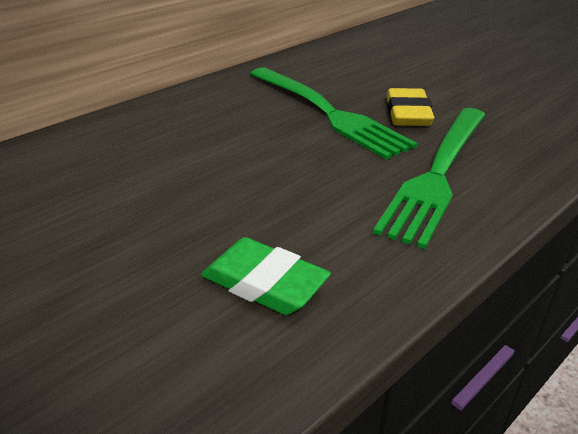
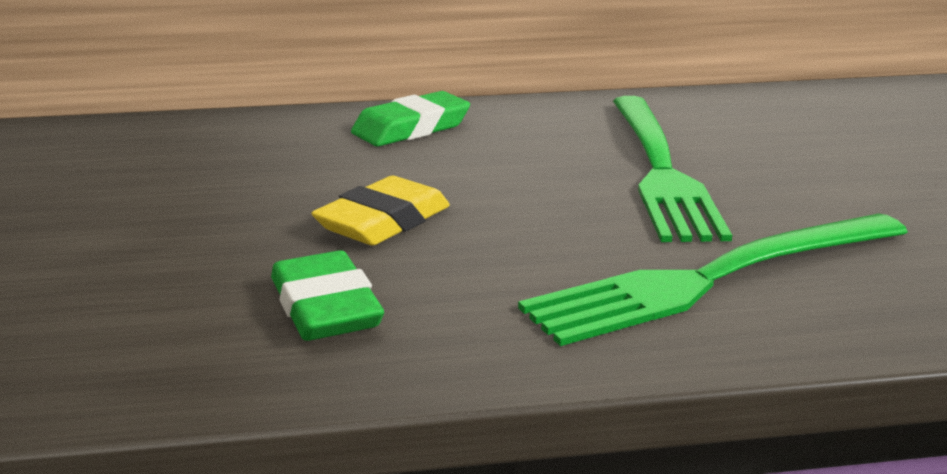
camera: 35 degrees right, 10 degrees down
(147, 126) = (411, 128): none -> green eraser
(407, 113) = (782, 201): yellow eraser -> yellow eraser (383, 222)

